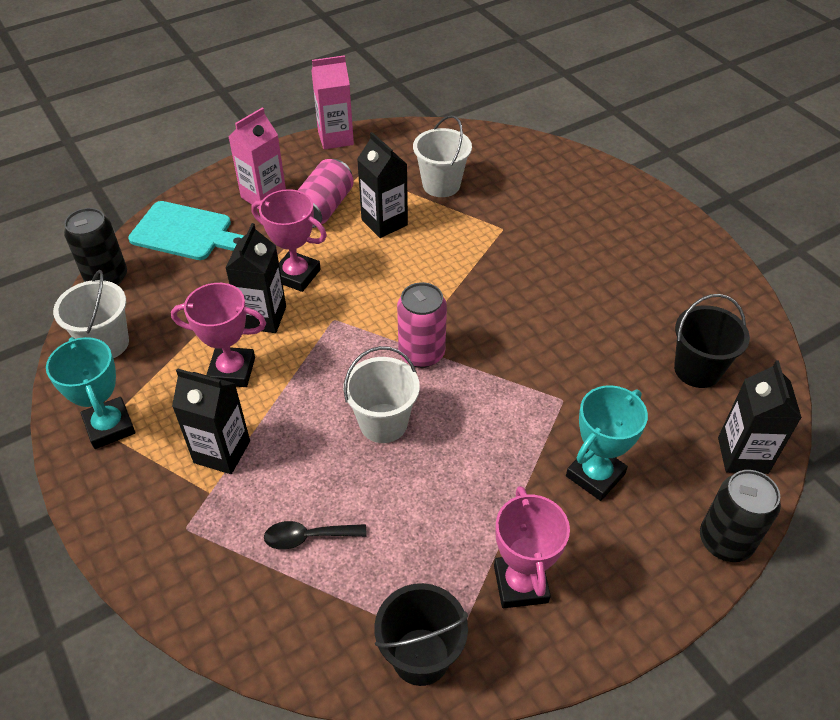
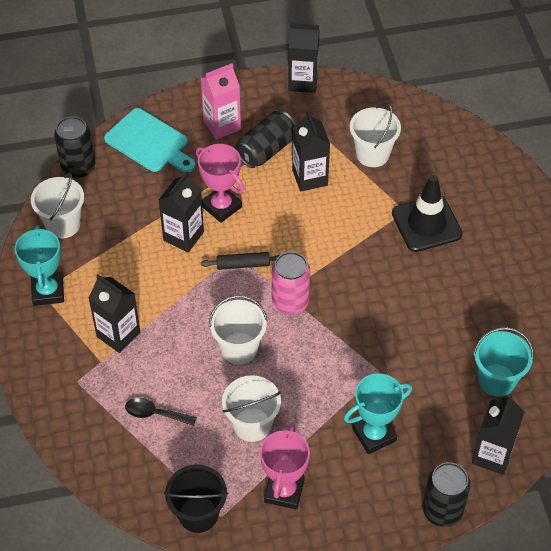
camera: 20 degrees right, 5 degrees up
(232, 371) = (145, 274): pink trophy -> none
(324, 208) = (266, 150): pink can -> black can
(335, 138) = (303, 82): pink carton -> black carton
(348, 328) = (243, 264): none -> black rolling pin
(440, 510) = (252, 424): none -> white bucket
(532, 235) = (426, 224): none -> black traffic cone
(697, 370) = (497, 380): black bucket -> turquoise bucket

